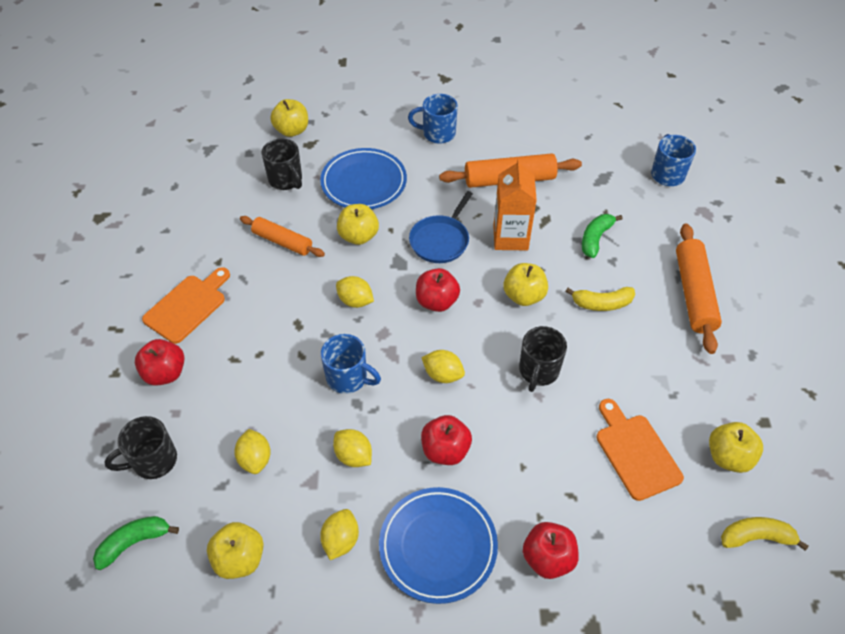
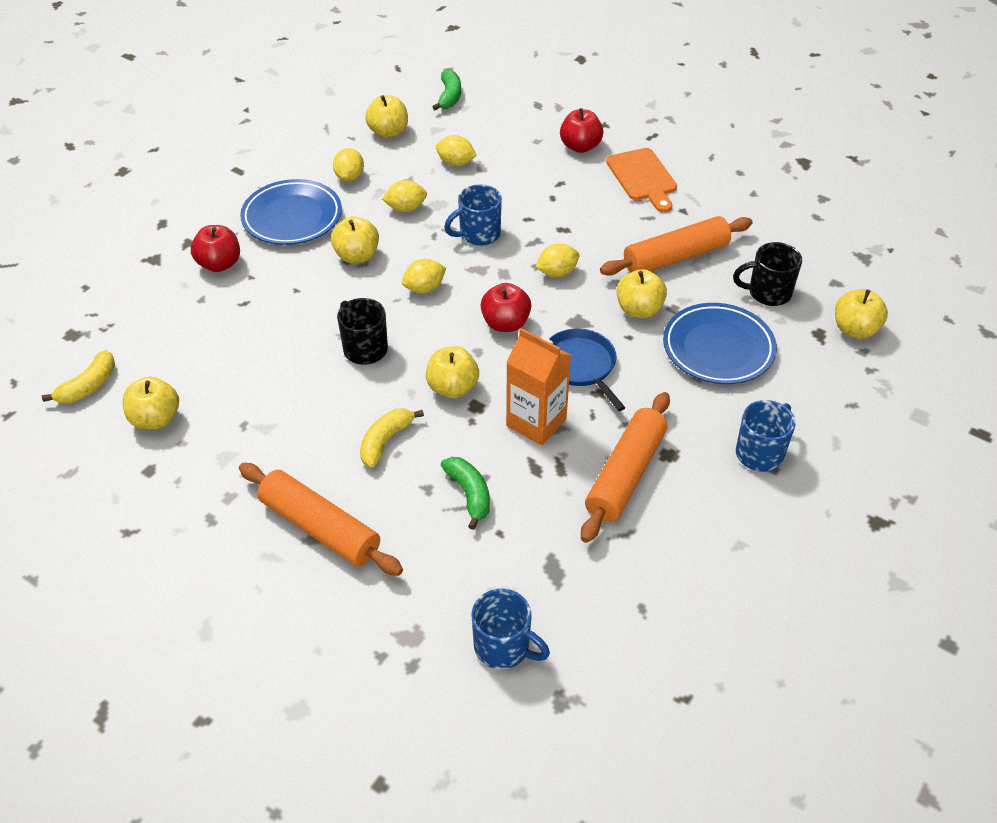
camera: 125 degrees right, 5 degrees down
(153, 461) = (504, 120): black mug -> none
(282, 242) = (675, 257): orange rolling pin -> orange rolling pin, size x1.51
(341, 540) = (350, 177): yellow lemon -> yellow lemon turned 45 degrees clockwise
(445, 450) = (357, 256): red apple -> yellow apple
(635, 453) = (229, 362): orange cutting board -> none

